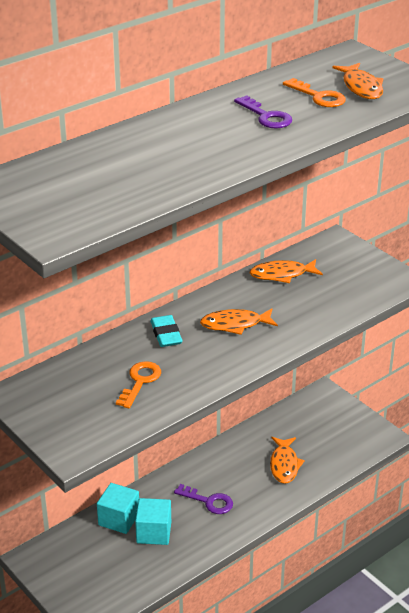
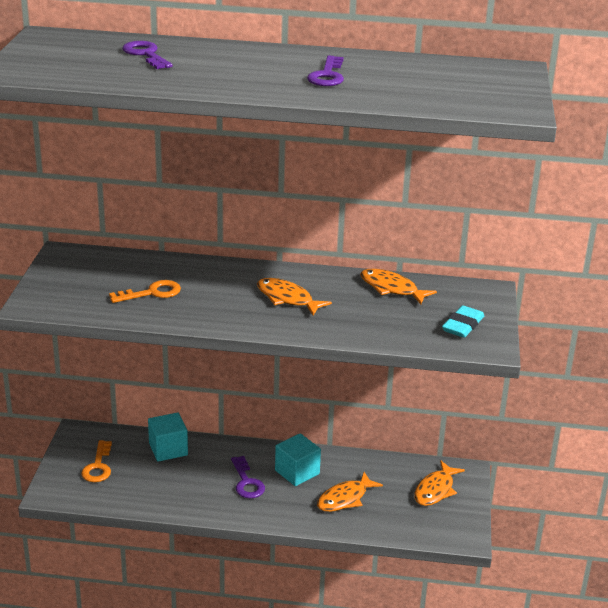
camera: 45 degrees right, 5 degrees down
(109, 163) = (146, 54): none -> purple key
(154, 532) = (176, 474): turquoise cube -> turquoise cube (297, 472)
(166, 334) = (226, 277): turquoise eraser -> turquoise eraser (462, 325)
(318, 97) = (404, 81): orange key -> orange key (98, 466)
(361, 87) = (458, 90): orange fish -> orange fish (435, 490)

